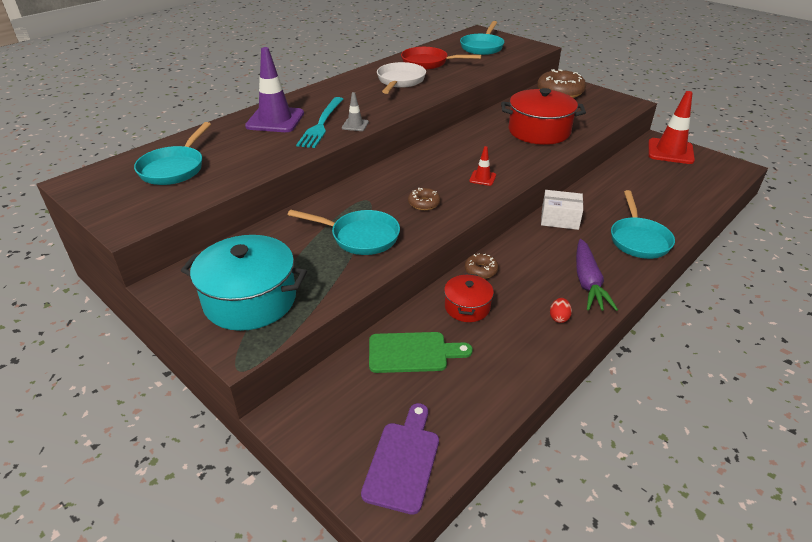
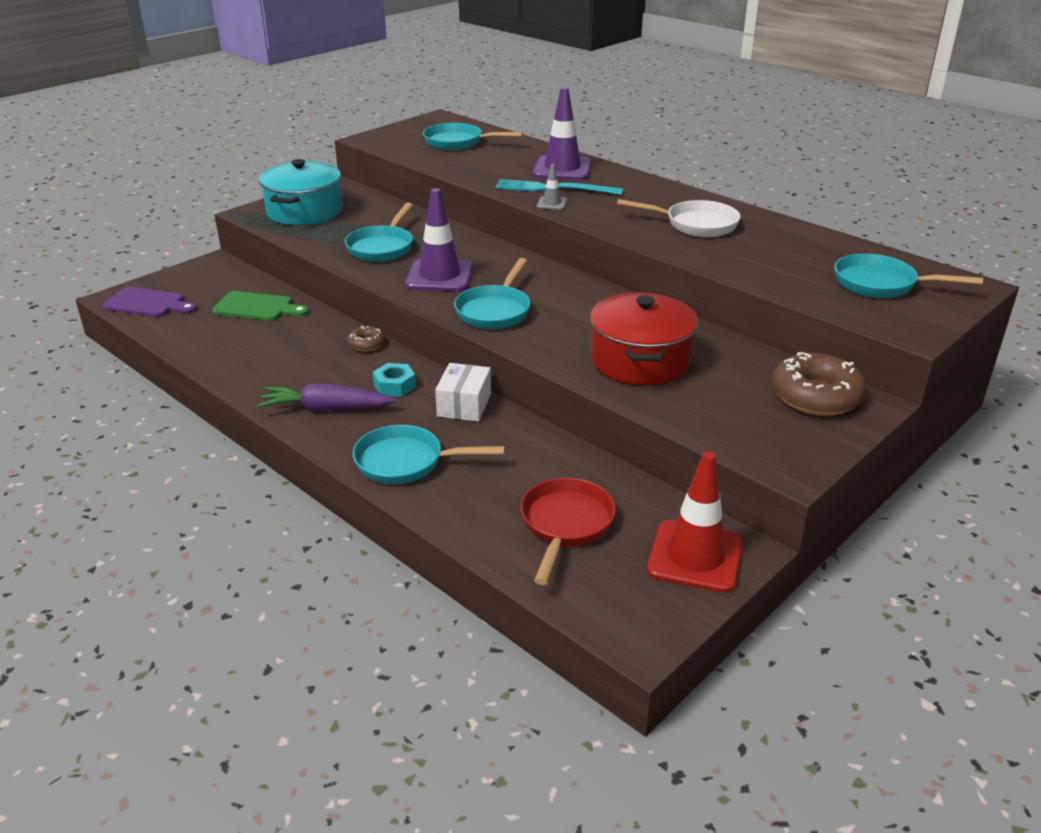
camera: 90 degrees right, 5 degrees down
(412, 353) = (257, 307): green cutting board -> green cutting board turned 75 degrees counterclockwise
(424, 203) = (439, 276): brown donut -> purple traffic cone
(428, 63) = (778, 242): red pan -> red pan (565, 525)
(467, 307) = (308, 334): red pot -> none
(482, 178) = (495, 311): red traffic cone -> turquoise pan
(543, 251) = (394, 386): none -> turquoise nut
(559, 318) = (273, 383): red egg -> none

